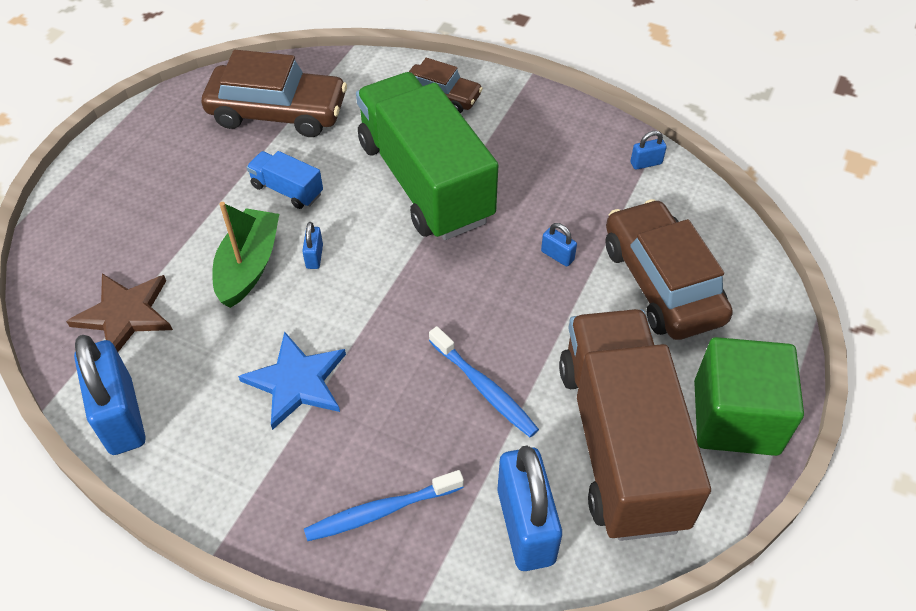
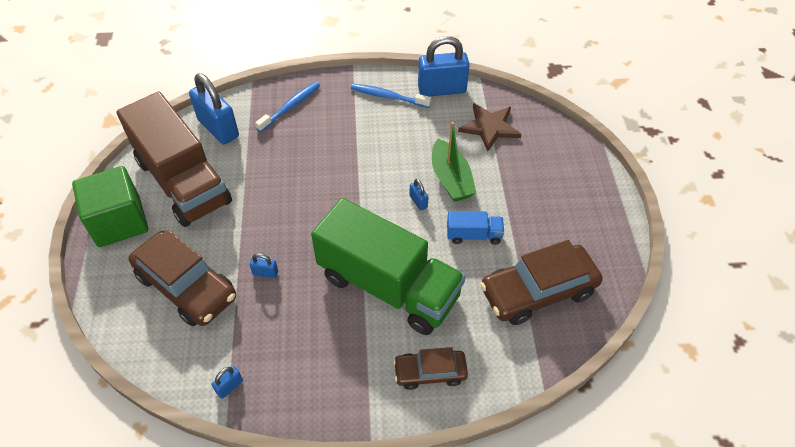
camera: 150 degrees right, 0 degrees up
(121, 416) = (442, 89): blue padlock -> blue padlock turned 45 degrees counterclockwise
(296, 382) = (372, 137): blue star -> none
(484, 388) = (270, 176): blue toothbrush -> blue toothbrush (388, 97)

